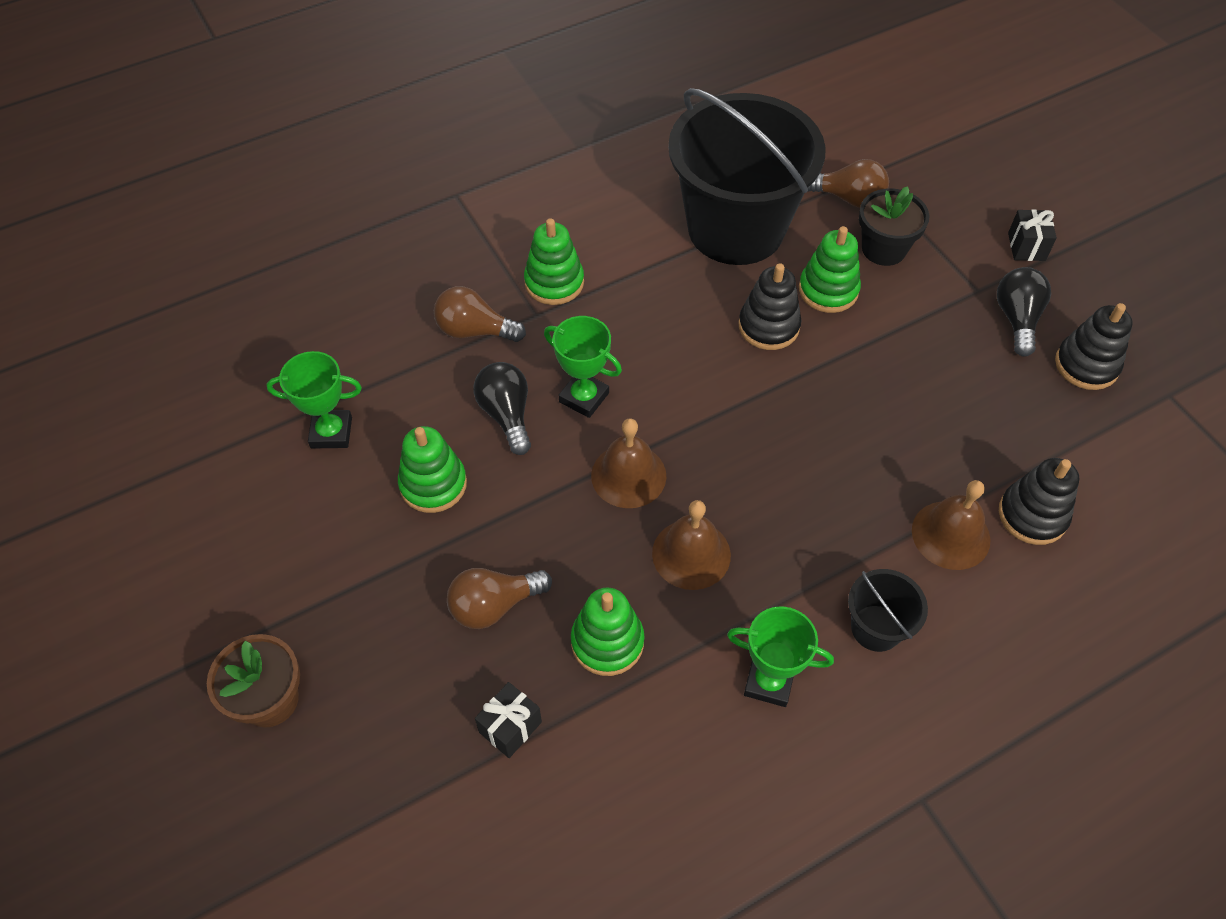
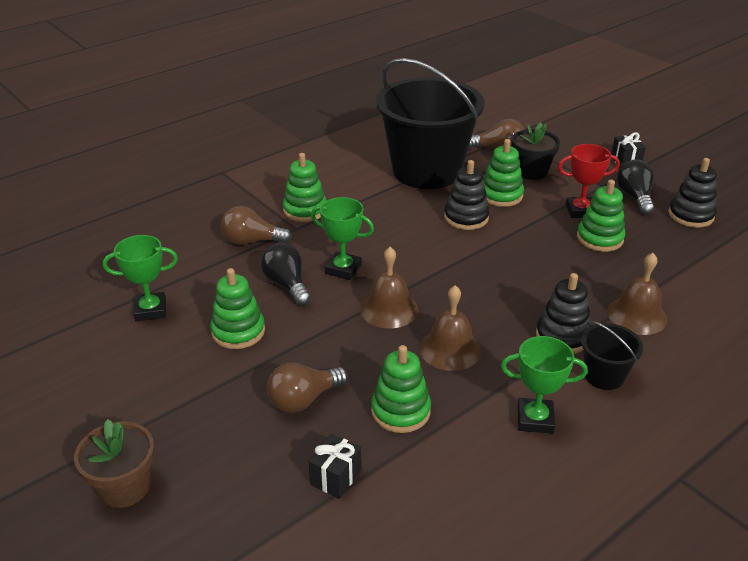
camera: 10 degrees left, 20 degrees down
(931, 335) = (580, 211): none -> red trophy
(943, 391) = (599, 238): none -> green stacking toy
(1032, 515) = (689, 298): black stacking toy -> black stacking toy (562, 336)

